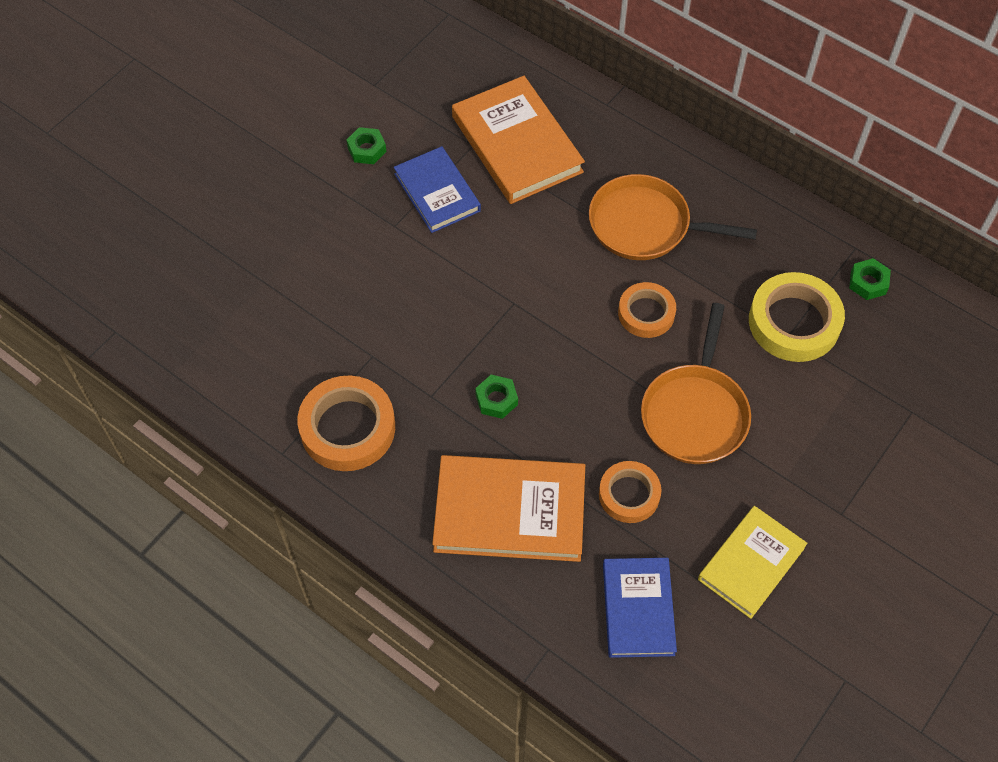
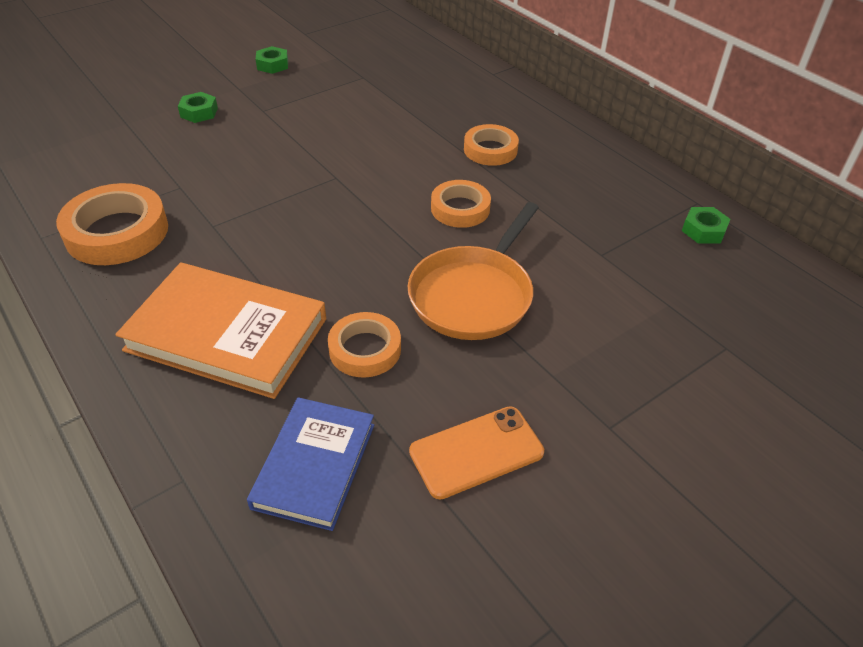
camera: 15 degrees right, 15 degrees down
(437, 192) = (313, 98): blue book -> none
(496, 399) = (274, 241): green nut -> green nut (199, 112)
(517, 144) = (401, 82): orange book -> none
(645, 225) = (490, 150): orange pan -> orange tape
(751, 563) = (476, 452): yellow book -> orange phone
(794, 322) = (612, 245): yellow tape -> none

